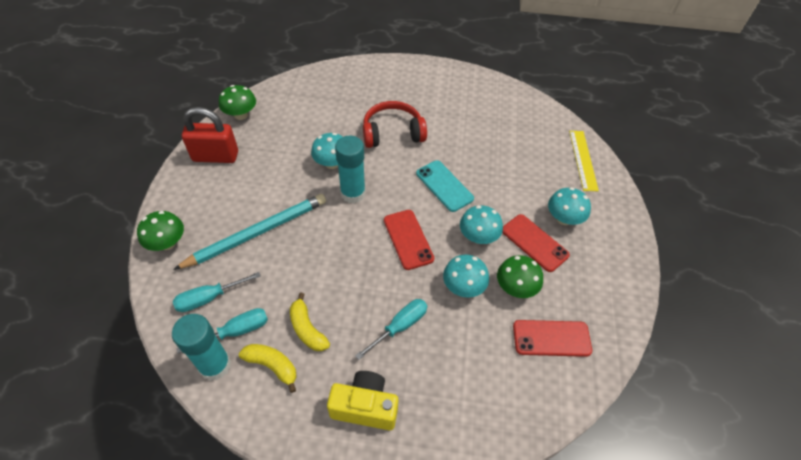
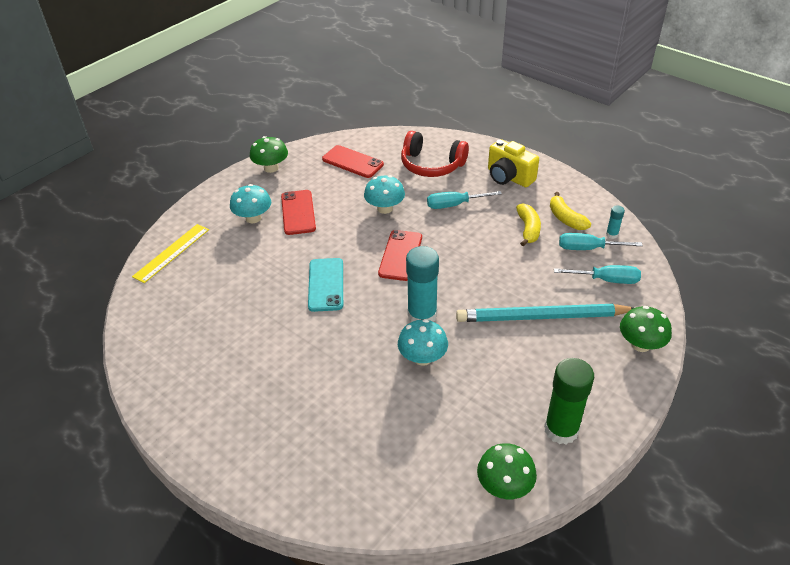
camera: 145 degrees left, 10 degrees down
(215, 156) = (561, 430): red padlock -> green glue stick
(215, 365) = (612, 234): turquoise glue stick -> turquoise glue stick, size x0.45
(392, 133) = (326, 365): red headphones -> red headphones (431, 165)
(478, 237) = (338, 234): turquoise mushroom -> none
(515, 287) = (346, 193): green mushroom -> green mushroom (271, 168)

